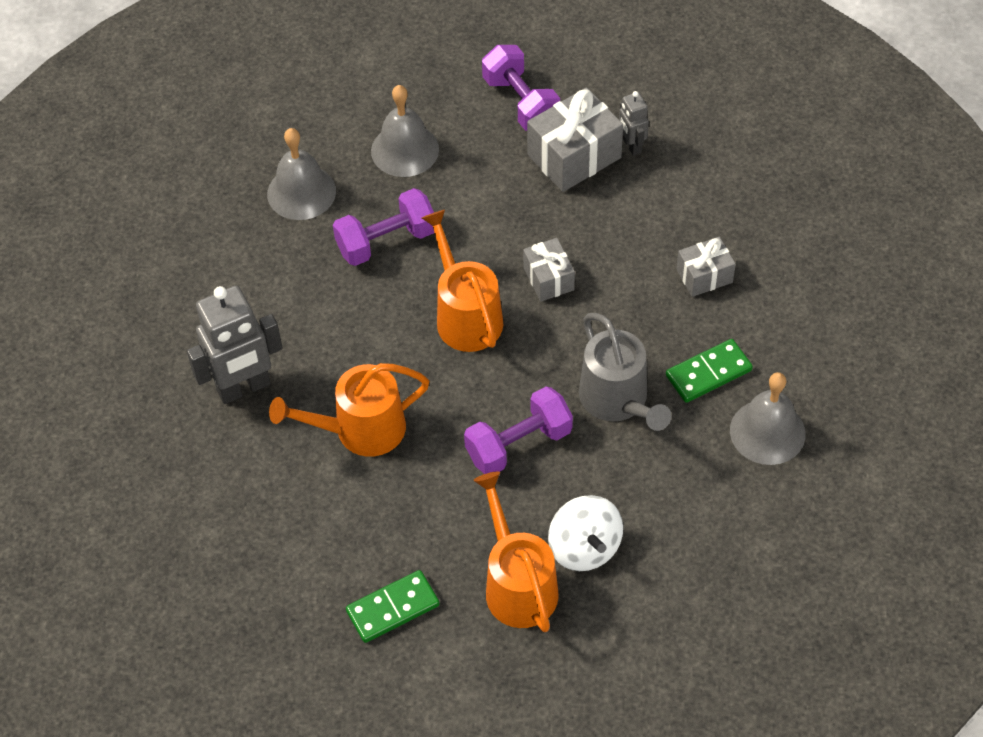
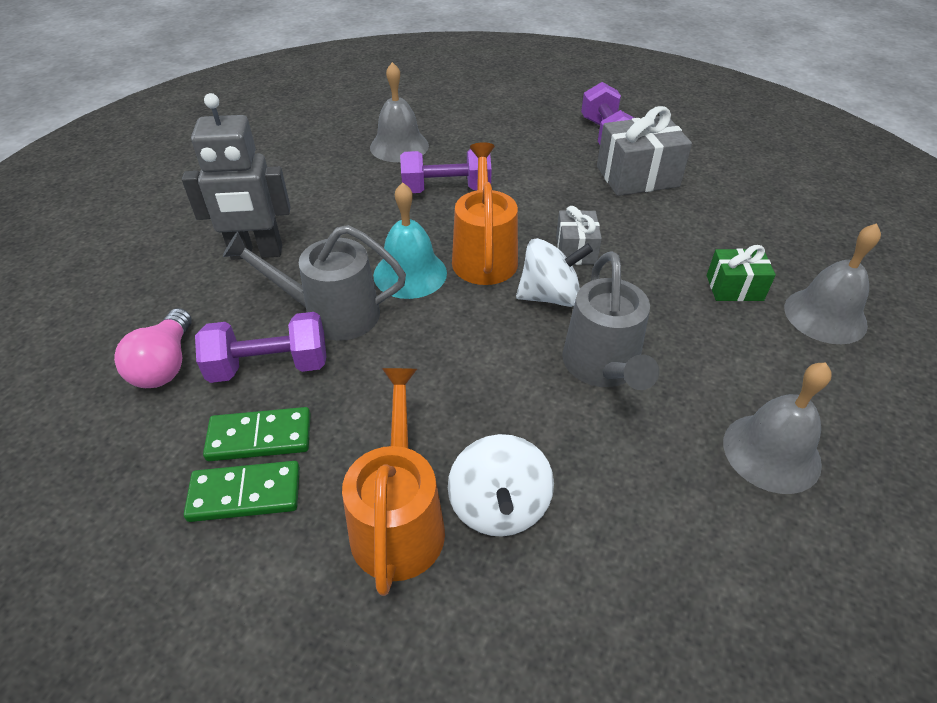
camera: 20 degrees right, 10 degrees down
(247, 531) = (165, 365): none -> pink light bulb
(361, 430) = (332, 314): orange watering can -> grey watering can
(405, 150) = (496, 141): grey bell -> grey bell (825, 315)
(406, 361) = (410, 273): none -> turquoise bell
(518, 444) = (478, 374): purple dumbbell -> purple dumbbell (269, 366)
(546, 342) = (550, 296): none -> white spinning top
(631, 146) = (692, 182): grey robot -> none
(704, 276) = (734, 288): grey gift -> green gift
(708, 373) = (714, 372): green domino -> green domino (260, 437)

